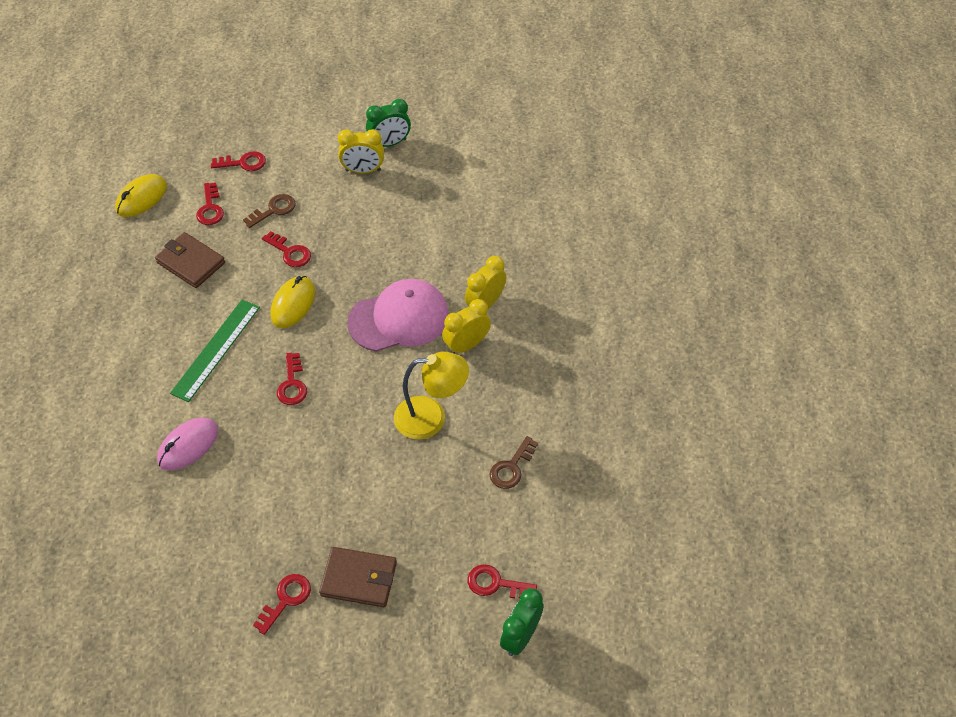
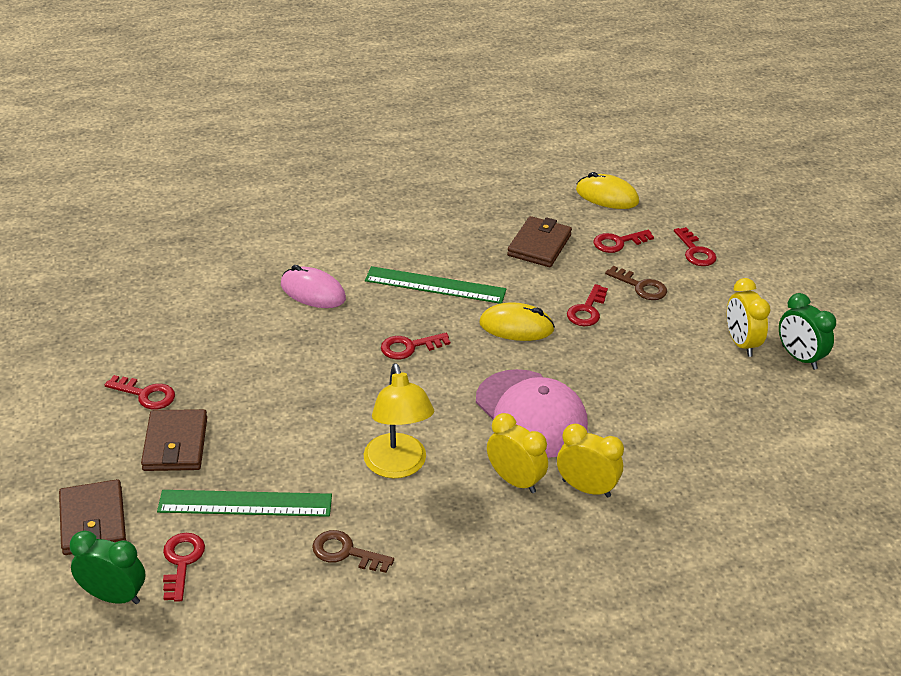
camera: 75 degrees right, 15 degrees down
(434, 650) = (93, 521): none -> brown wallet
(443, 531) = (245, 503): none -> green ruler

